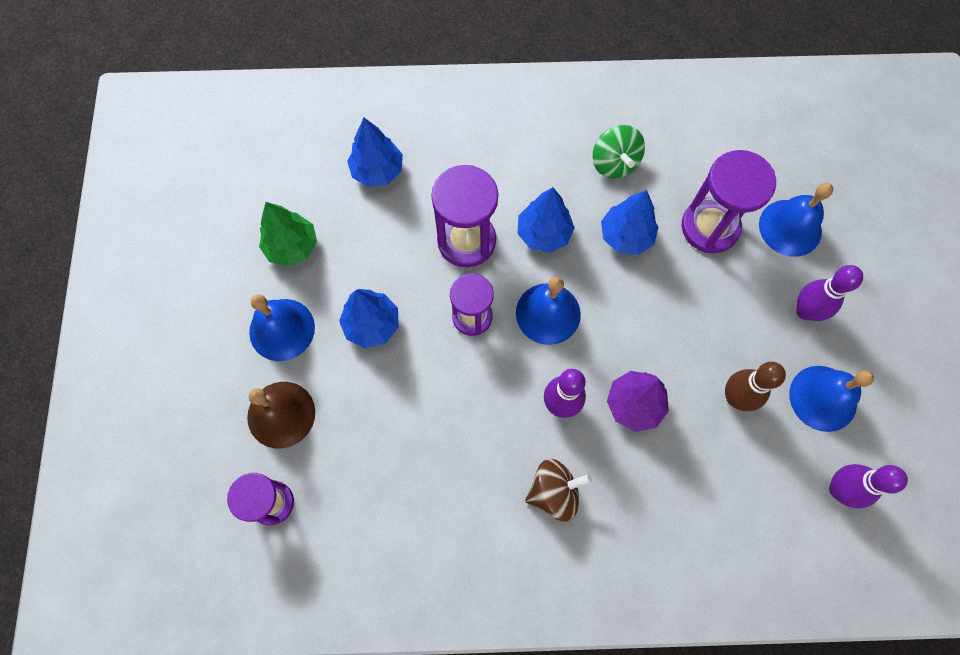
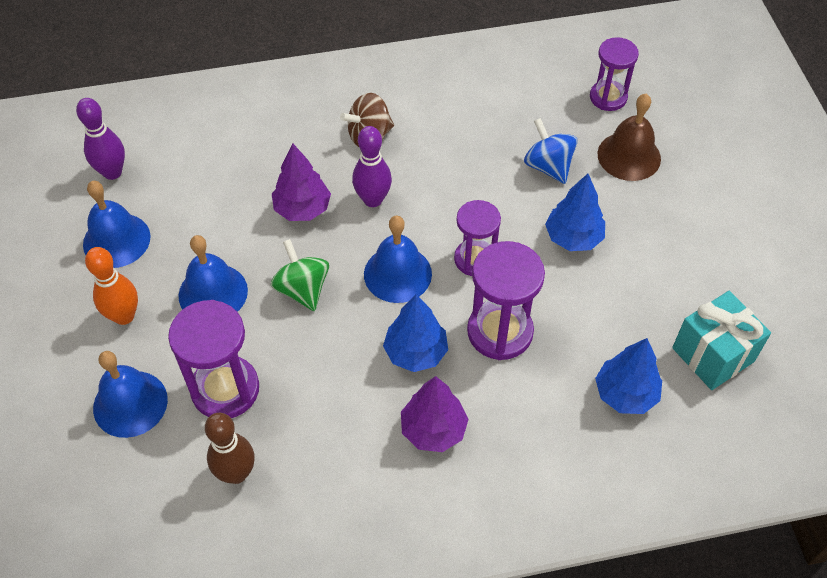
camera: 170 degrees right, 15 degrees down
(282, 329) = (660, 221): blue bell -> blue bell (213, 293)
(292, 191) = (713, 355): none -> turquoise gift
(292, 246) = (685, 297): green tree -> none
(370, 415) = (548, 166): none -> blue spinning top
(540, 167) = (433, 429): none -> purple tree
(614, 163) = (343, 449): green spinning top -> green spinning top (302, 289)
(626, 236) = (322, 364): blue tree -> none
(735, 397) = (203, 228): brown bowling pin -> brown bowling pin (236, 473)
(805, 311) = (124, 316): purple bowling pin -> orange bowling pin

